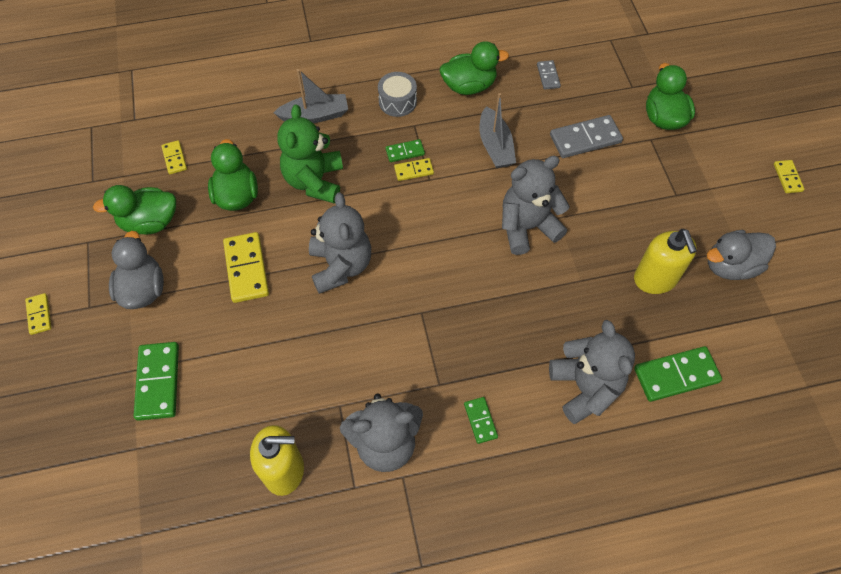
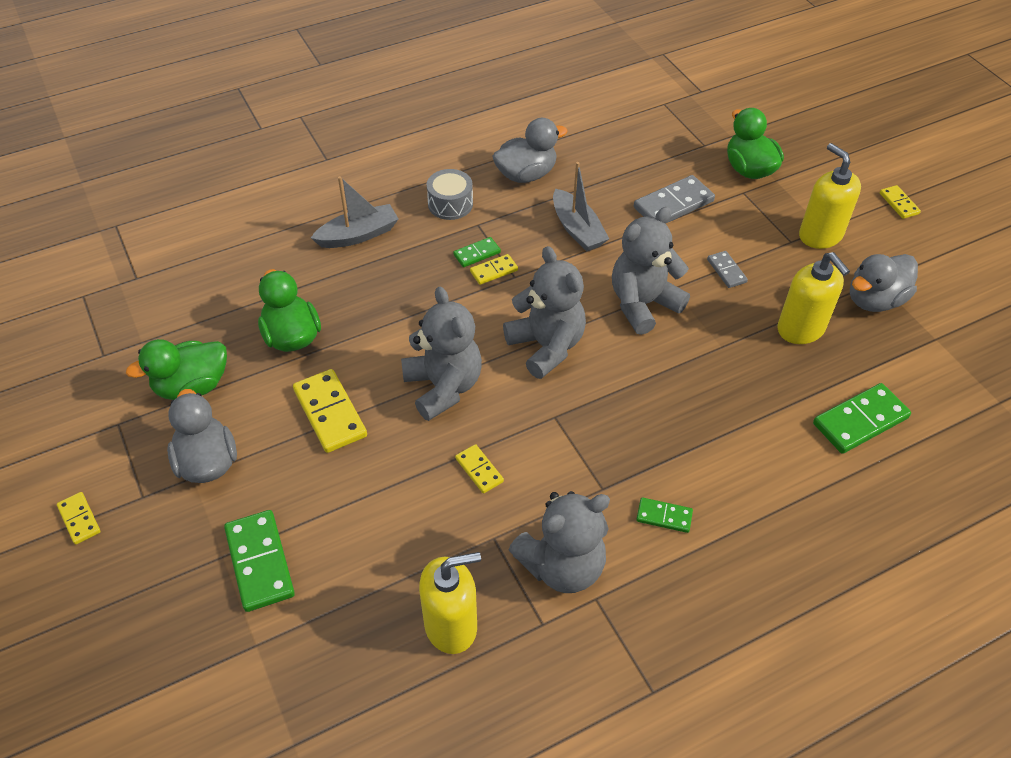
camera: 15 degrees left, 10 degrees down
(174, 158) = (201, 311): yellow domino -> yellow domino (479, 470)
(314, 181) = (381, 303): green teddy bear -> none
(469, 86) = (526, 174): green duck -> grey duck
(480, 420) = (664, 516): green domino -> green domino turned 45 degrees counterclockwise
(548, 76) = (610, 150): grey domino -> grey domino (726, 271)
(585, 388) = (767, 455): grey teddy bear -> grey teddy bear (546, 346)
(704, 194) = (820, 235): none -> yellow soap dispenser

